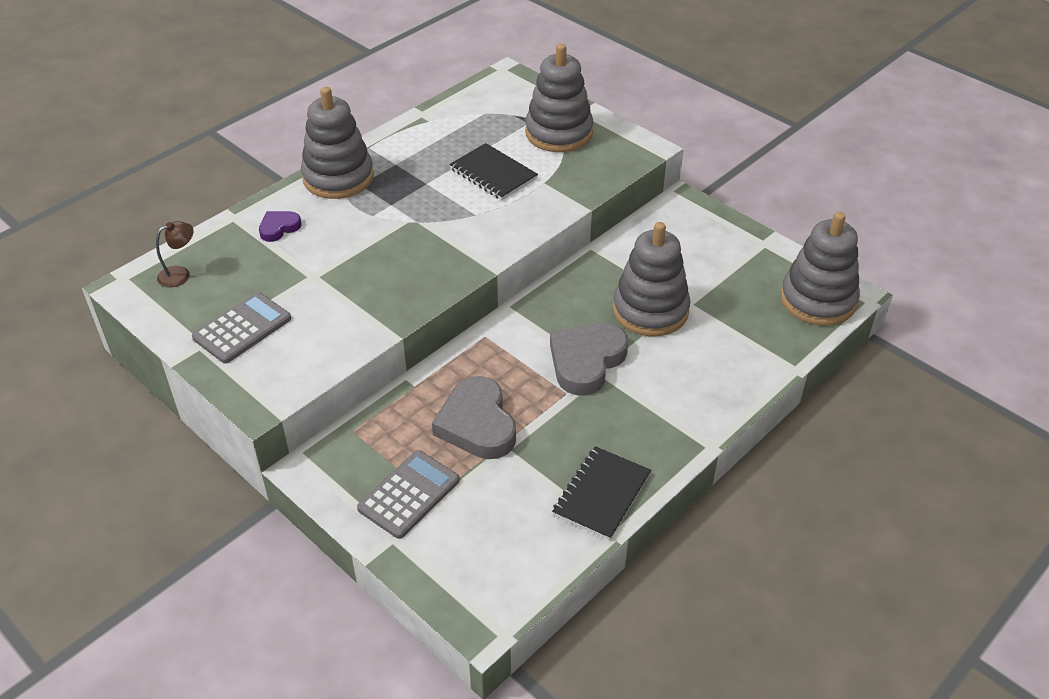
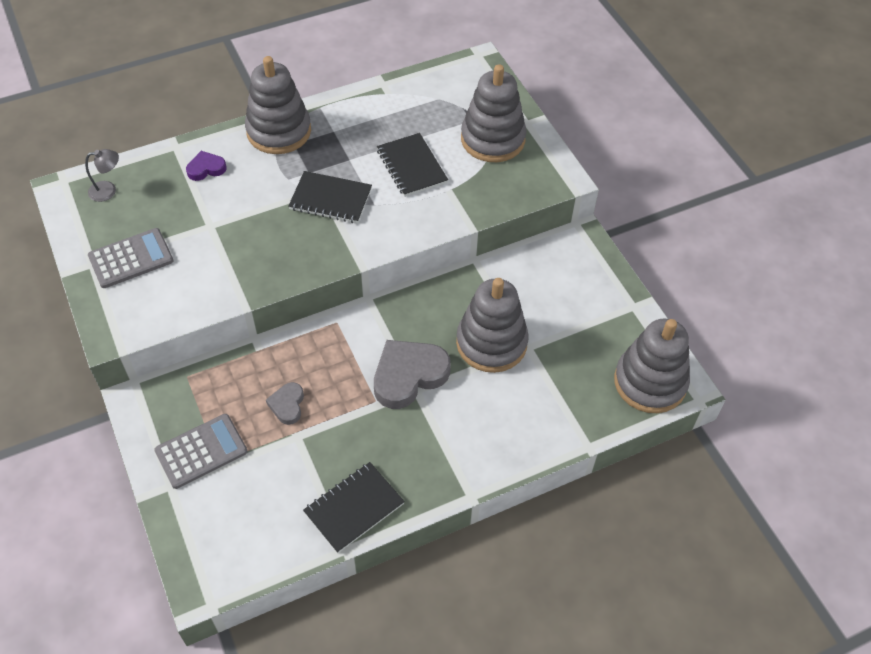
camera: 20 degrees right, 10 degrees up
(180, 274) = (108, 190): brown lamp -> grey lamp
(428, 221) = (330, 199): none -> black notebook
(477, 424) = (287, 405): grey heart -> grey heart, size x0.52

